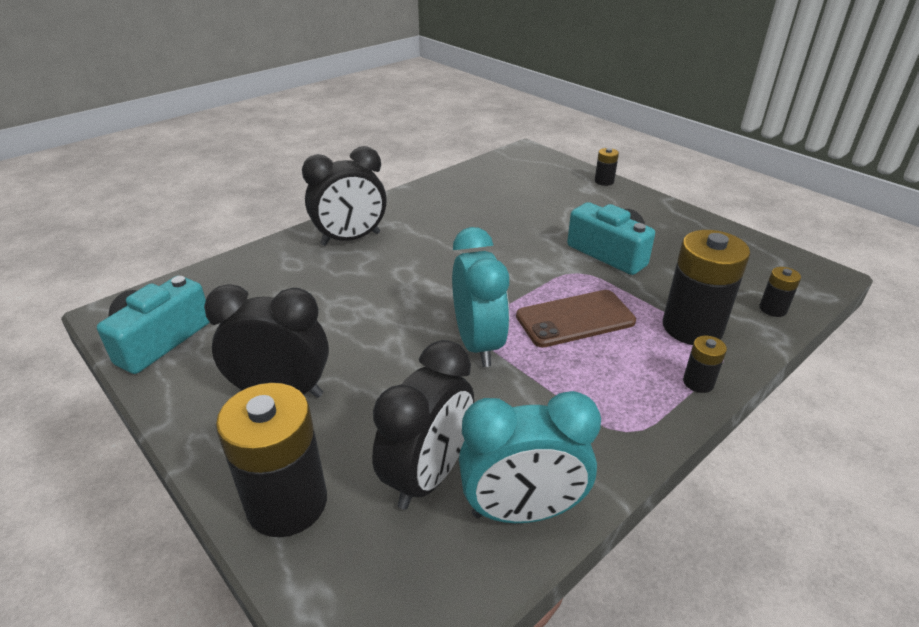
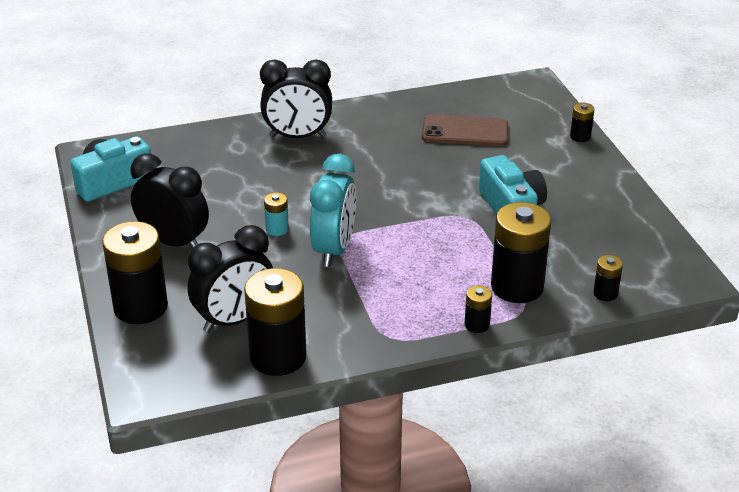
camera: 25 degrees right, 0 degrees up
(398, 340) = (277, 229): none -> turquoise battery
(522, 511) = (278, 357): turquoise clock -> black battery
(575, 319) = (426, 253): brown phone -> brown phone (465, 131)

